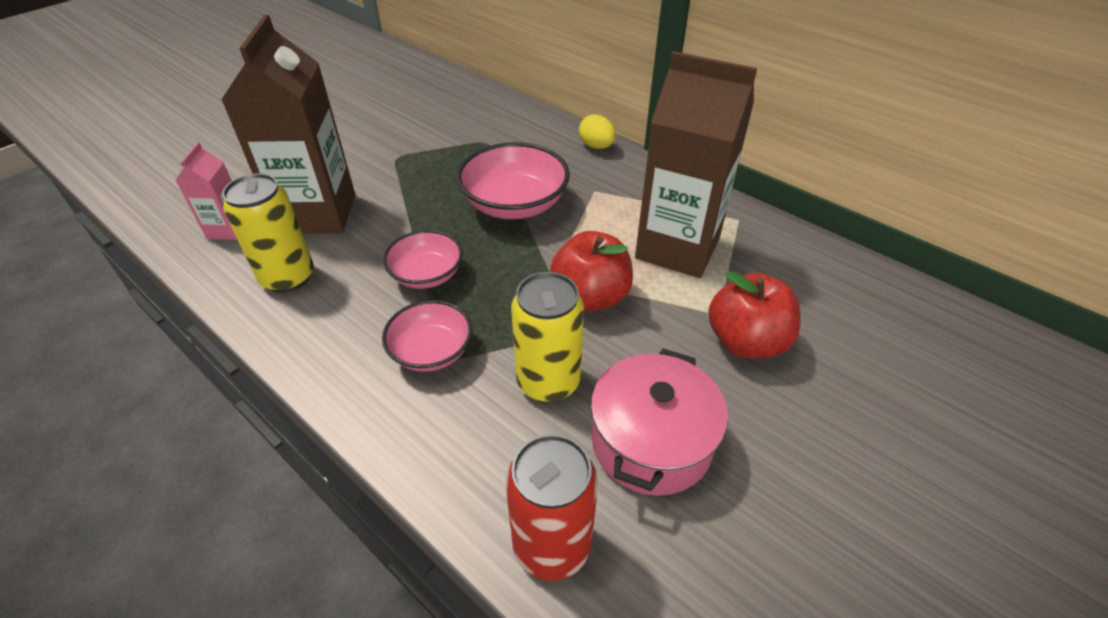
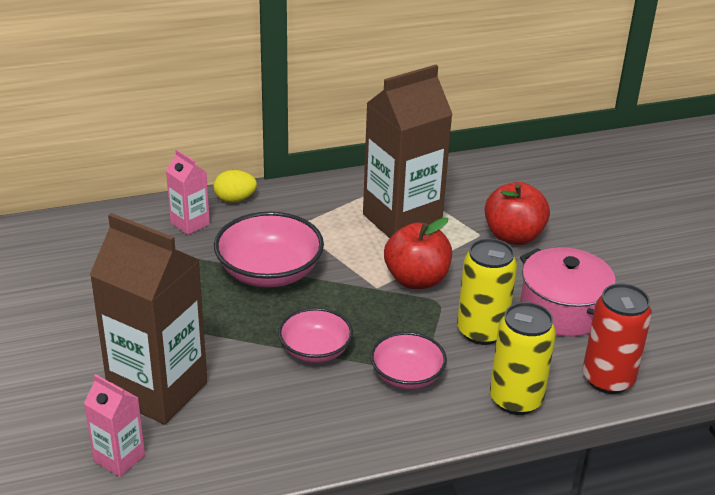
camera: 60 degrees left, 10 degrees down
(288, 277) = (240, 433): yellow can -> yellow can (516, 399)
(540, 140) = (190, 223): none -> pink carton

